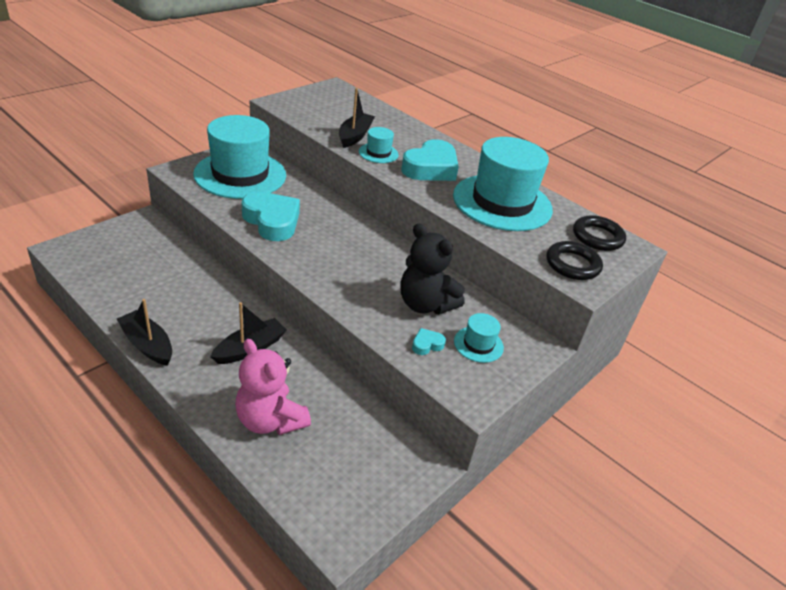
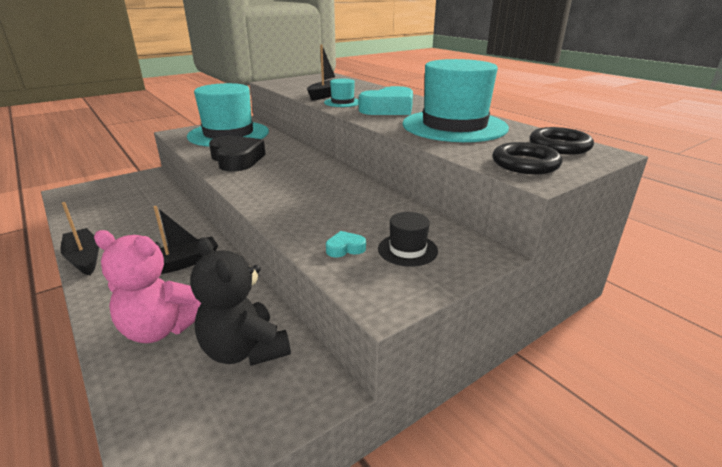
camera: 15 degrees right, 10 degrees down
(270, 420) = (161, 329): pink teddy bear -> pink teddy bear turned 45 degrees counterclockwise
(272, 221) = (236, 159): turquoise heart -> black heart
(425, 304) = (358, 216): black teddy bear -> black teddy bear (244, 350)
(478, 344) = (407, 250): turquoise hat -> black hat

